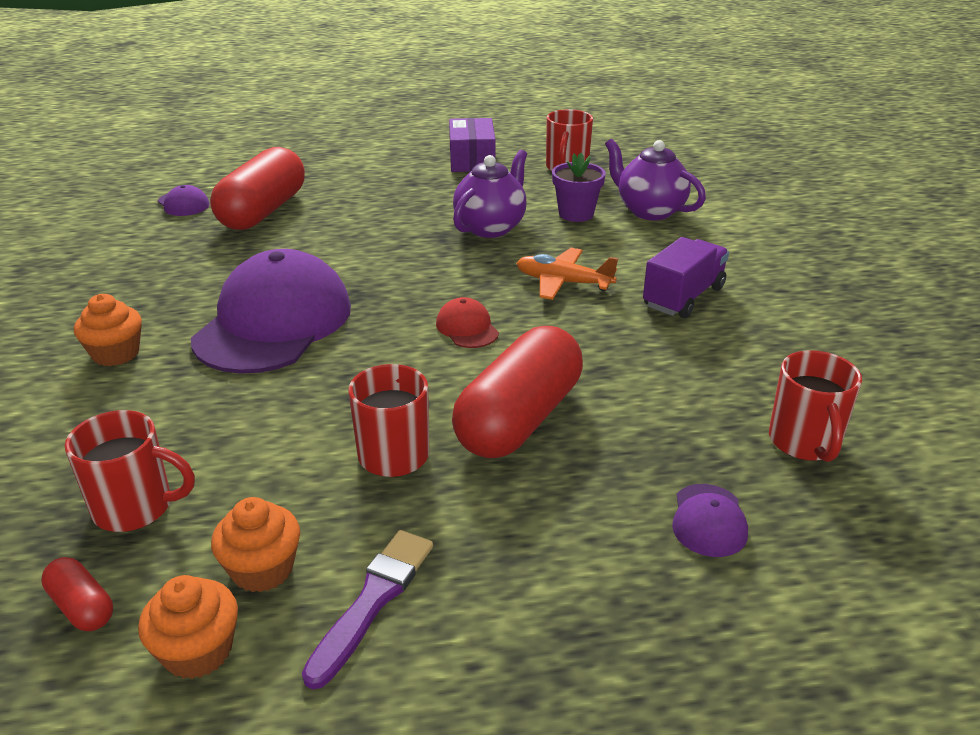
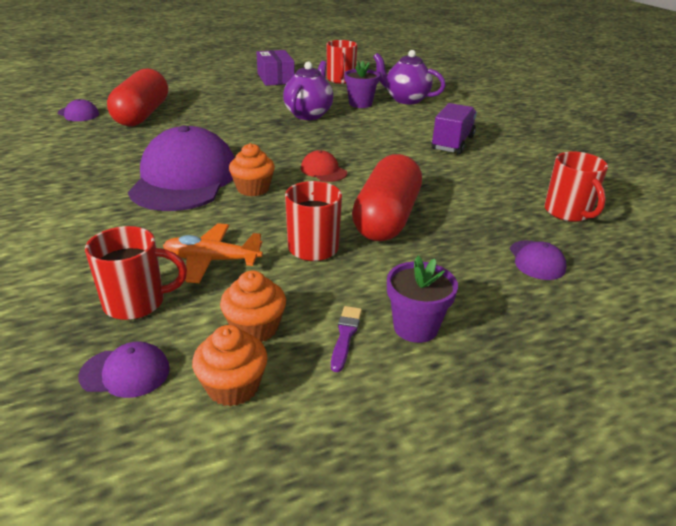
camera: 15 degrees left, 0 degrees up
(82, 607) = (125, 372): red capsule -> purple cap
(116, 353) = (71, 208): orange cupcake -> orange cupcake (253, 189)
(373, 600) = (345, 335): purple brush -> purple brush, size x0.63
(474, 603) = (415, 327): none -> purple flower pot
(563, 283) = (373, 141): orange plane -> orange plane (212, 260)

